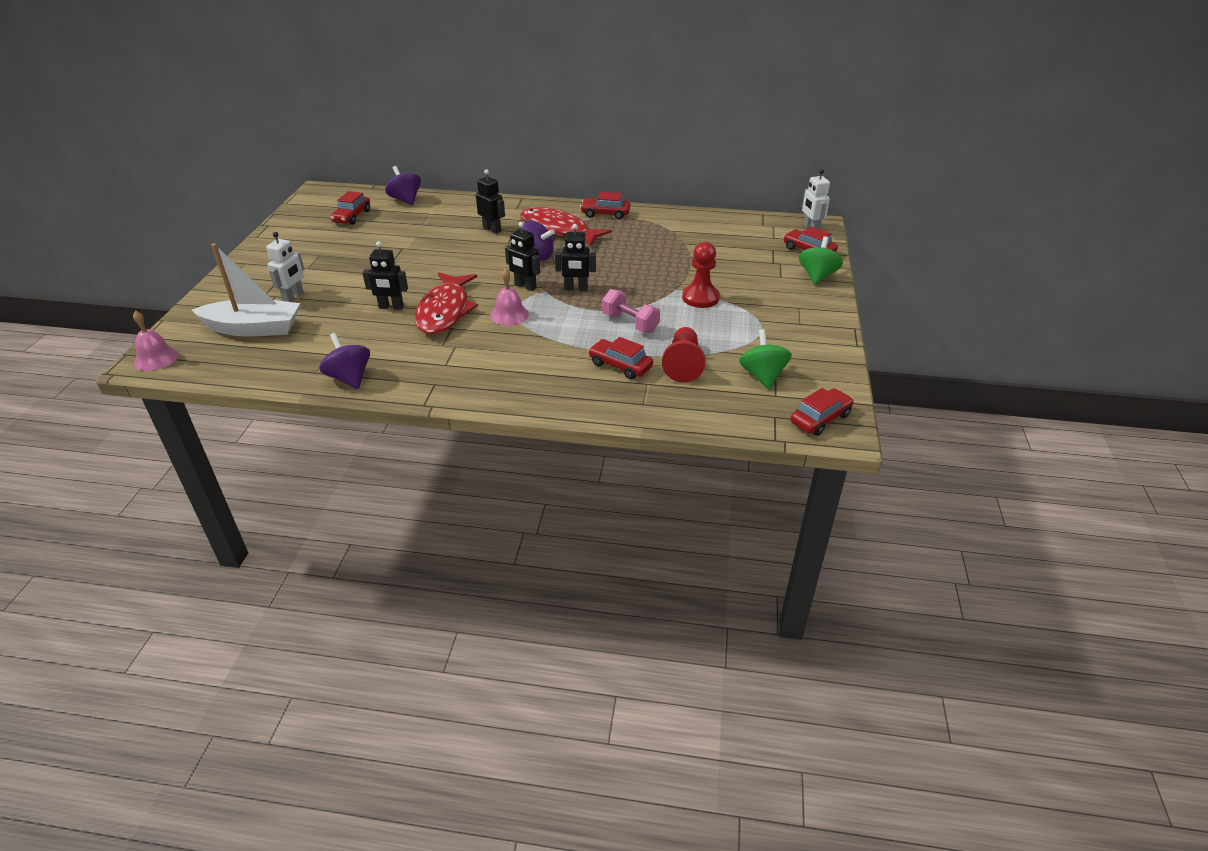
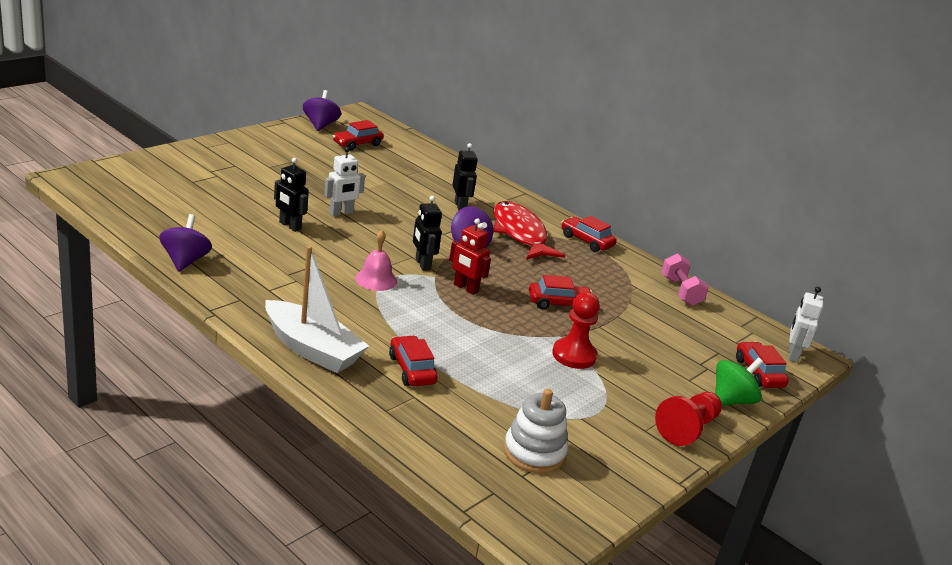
camera: 30 degrees right, 10 degrees down
(156, 358) = (79, 179): pink bell -> none
(254, 328) = (170, 191): white boat -> white boat (312, 349)
(293, 297) = (229, 182): white robot -> white robot (341, 213)
(405, 200) = (420, 150): purple spinning top -> purple spinning top (320, 125)
(445, 311) = (327, 250): red fish -> none
(576, 288) = (465, 288): black robot -> red robot
(630, 323) = (473, 341): pink dumbbell -> pink dumbbell (681, 291)
(683, 364) = (471, 400): red pawn -> red pawn (687, 429)
(762, 376) = (534, 452): green spinning top -> white stacking toy
(820, 419) = (536, 521): red car -> red car (559, 303)

